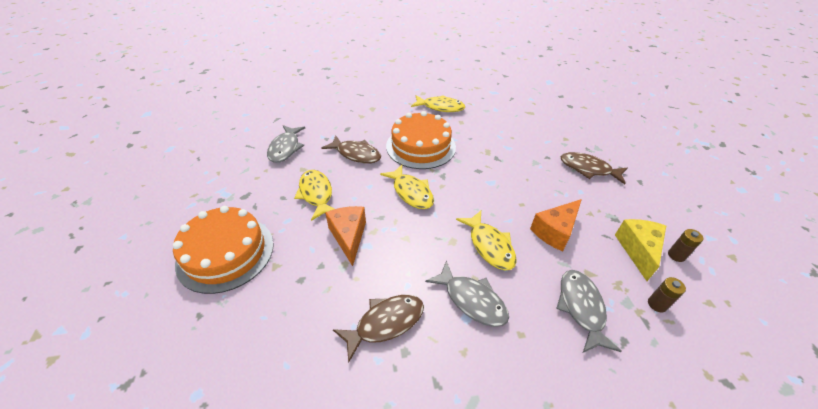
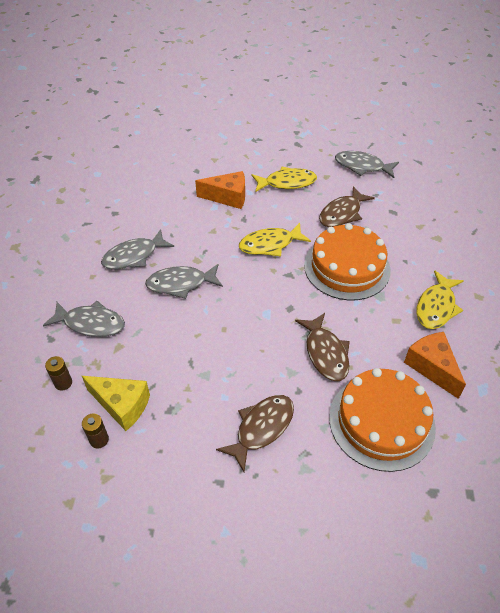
camera: 105 degrees right, 5 degrees up
(225, 253) = (236, 137): orange cake -> orange cake (381, 421)
(385, 323) = (140, 207): brown fish -> brown fish (325, 353)
(489, 245) = (181, 284): yellow fish -> grey fish
(555, 231) = (176, 342): orange cheese -> orange cheese (432, 367)

